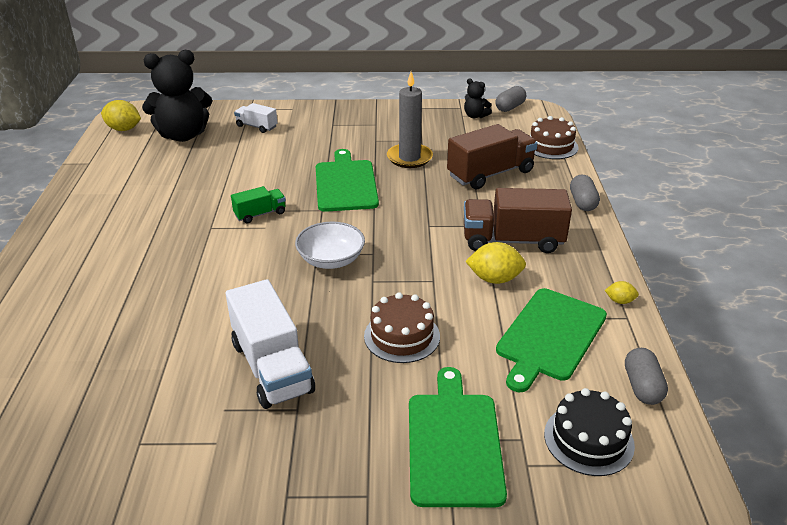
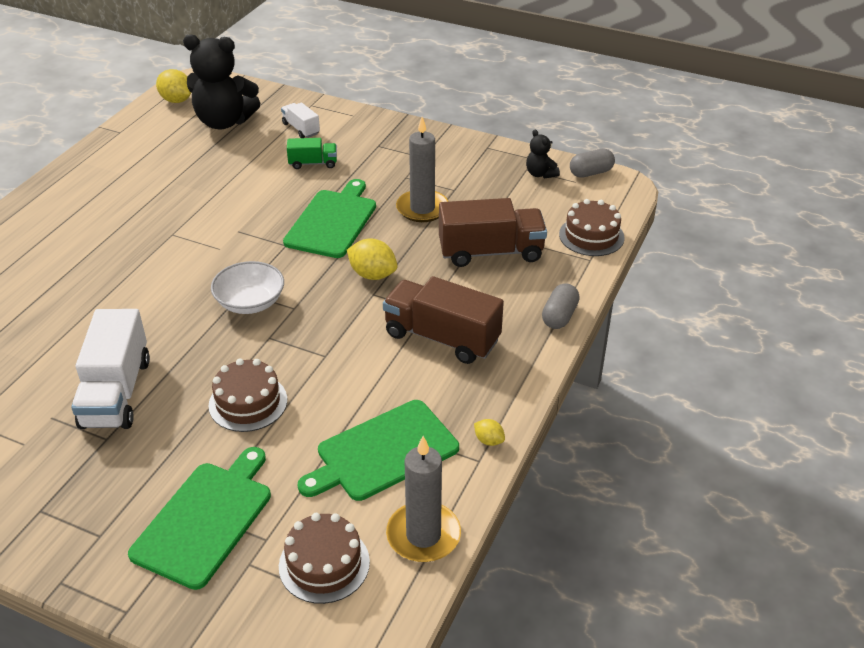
camera: 25 degrees right, 5 degrees up
(260, 214) = (226, 233): green truck -> green truck (313, 163)
(494, 279) = (385, 374): yellow lemon -> yellow lemon (372, 275)
(588, 439) = (324, 564): black cake -> brown cake
(642, 387) = (423, 535): grey capsule -> grey candle

